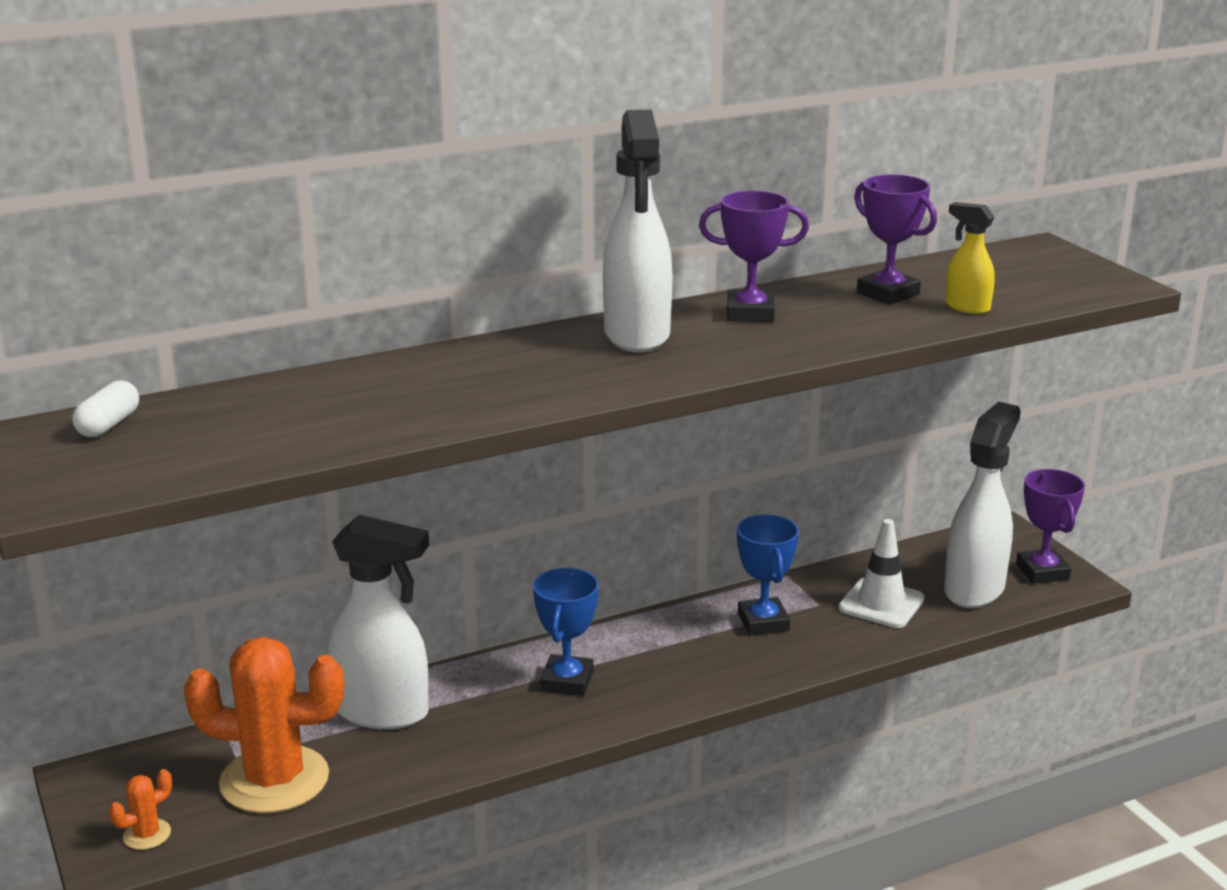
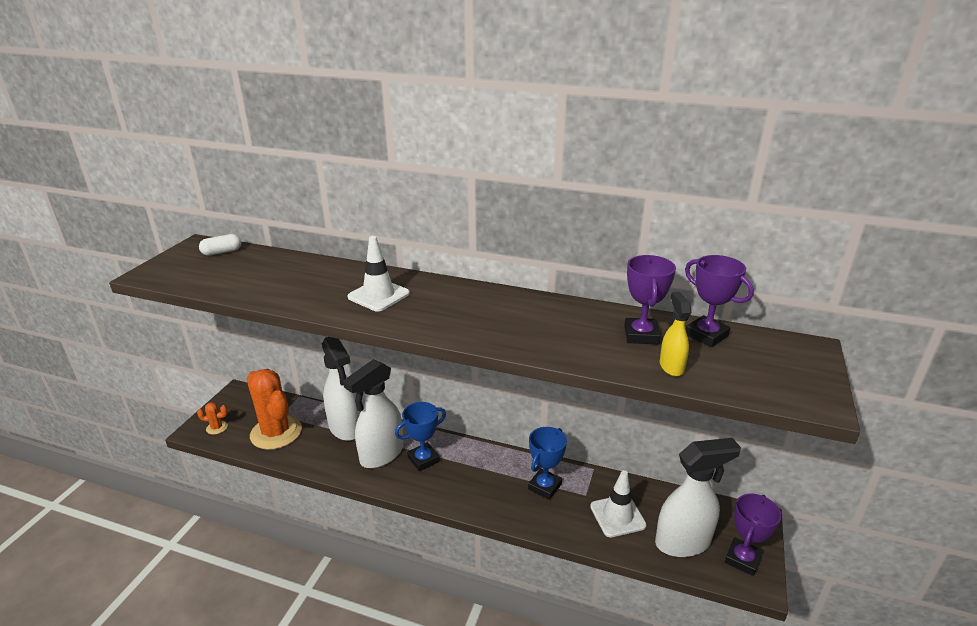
camera: 45 degrees right, 5 degrees up
(513, 374) = (378, 295): none -> white traffic cone
(637, 336) = (466, 300): white spray bottle -> white spray bottle (381, 455)
(750, 313) = (543, 313): purple trophy -> purple trophy (706, 335)

